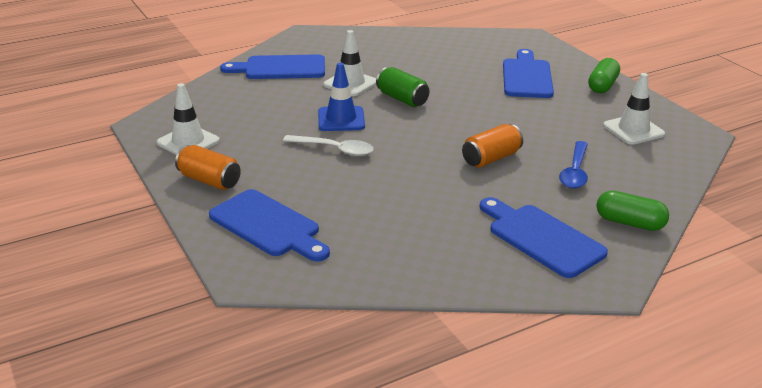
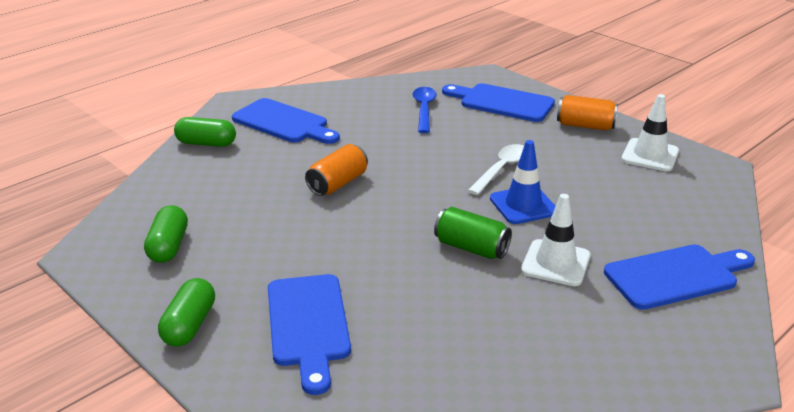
camera: 165 degrees right, 0 degrees up
(334, 149) = (501, 169): white spoon -> white spoon turned 120 degrees clockwise
(575, 172) = (249, 182): blue spoon -> blue spoon (424, 109)
(633, 130) = (168, 246): white traffic cone -> green capsule

